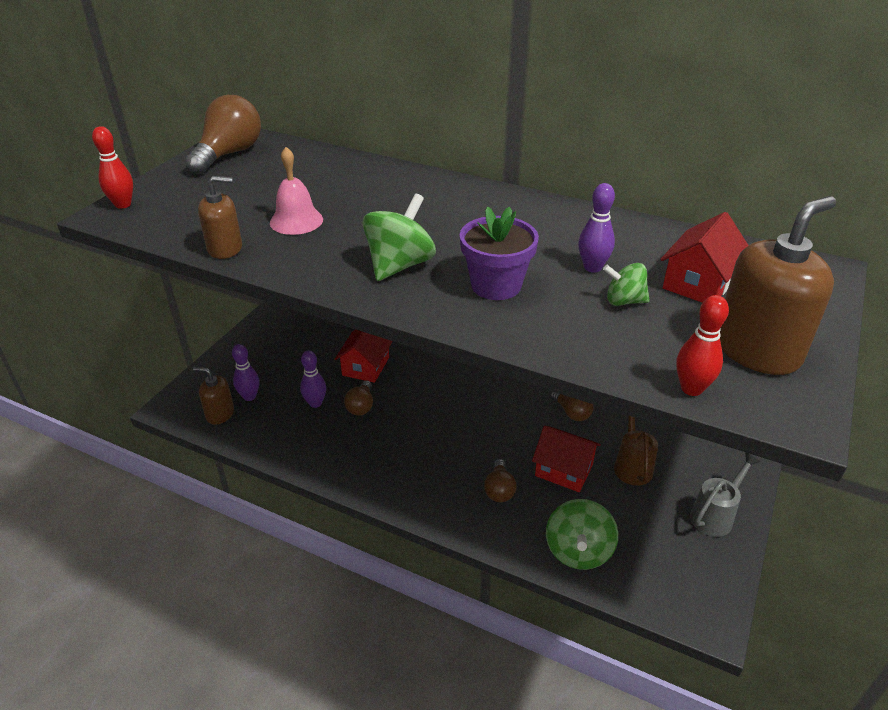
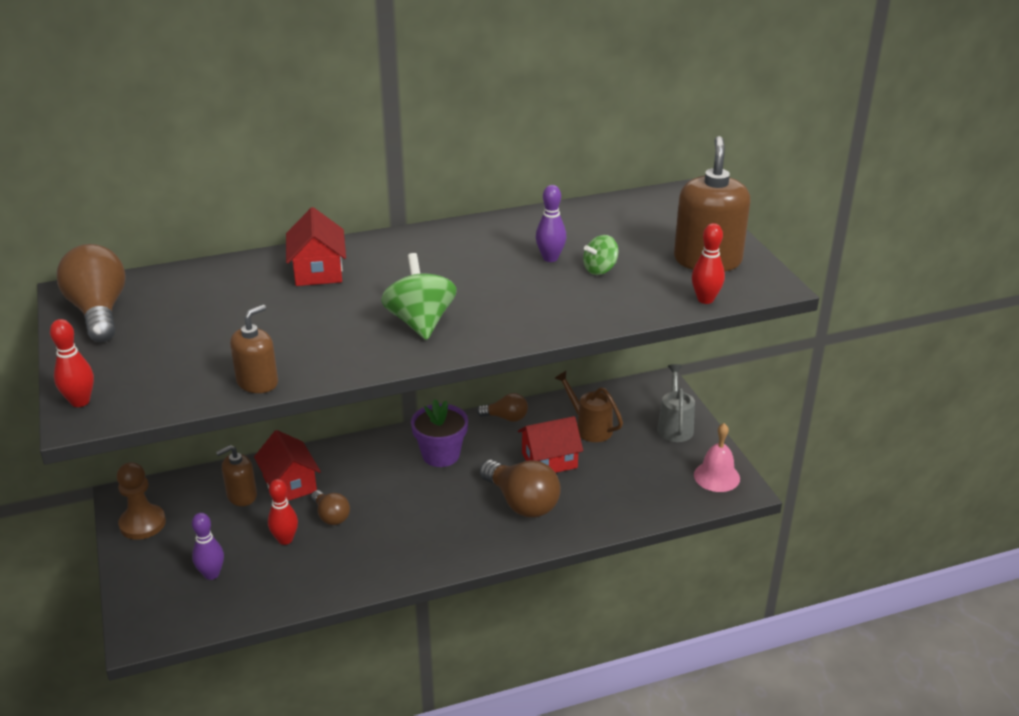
camera: 45 degrees left, 5 degrees down
(220, 414) = (203, 605): brown soap dispenser -> brown soap dispenser (241, 496)
(259, 338) = (142, 523): none -> brown pawn
(296, 221) = (278, 333): pink bell -> pink bell (716, 476)
(315, 403) = (285, 539): purple bowling pin -> red bowling pin
(496, 285) = (509, 301): purple flower pot -> purple flower pot (441, 455)
(499, 490) = (522, 502): brown light bulb -> brown light bulb, size x1.78
(578, 551) = (621, 504): green spinning top -> none
(698, 283) = (625, 236): red house -> red house (318, 271)

